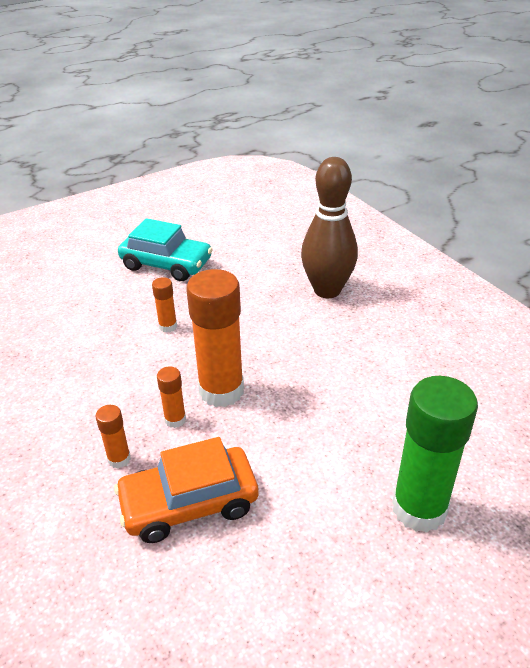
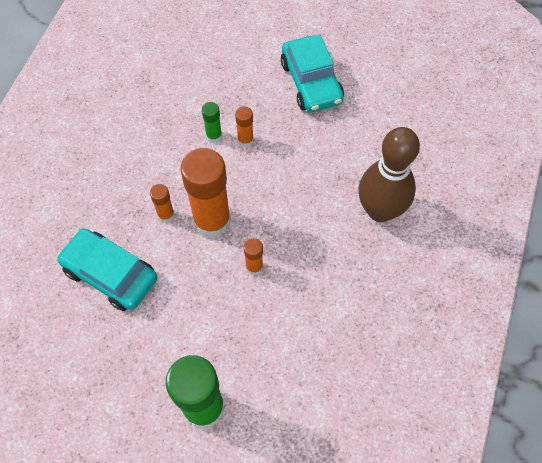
camera: 50 degrees right, 25 degrees up
(119, 459) = (113, 211): orange glue stick -> orange glue stick (254, 267)
(137, 343) = (214, 136): none -> green glue stick
(189, 503) = (110, 274): orange car -> turquoise car

